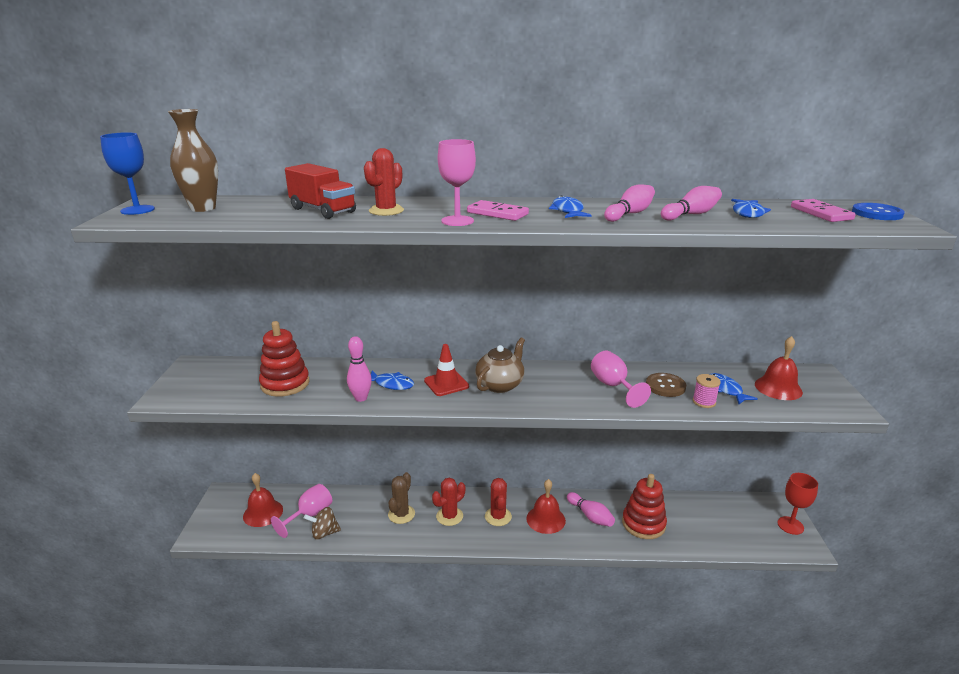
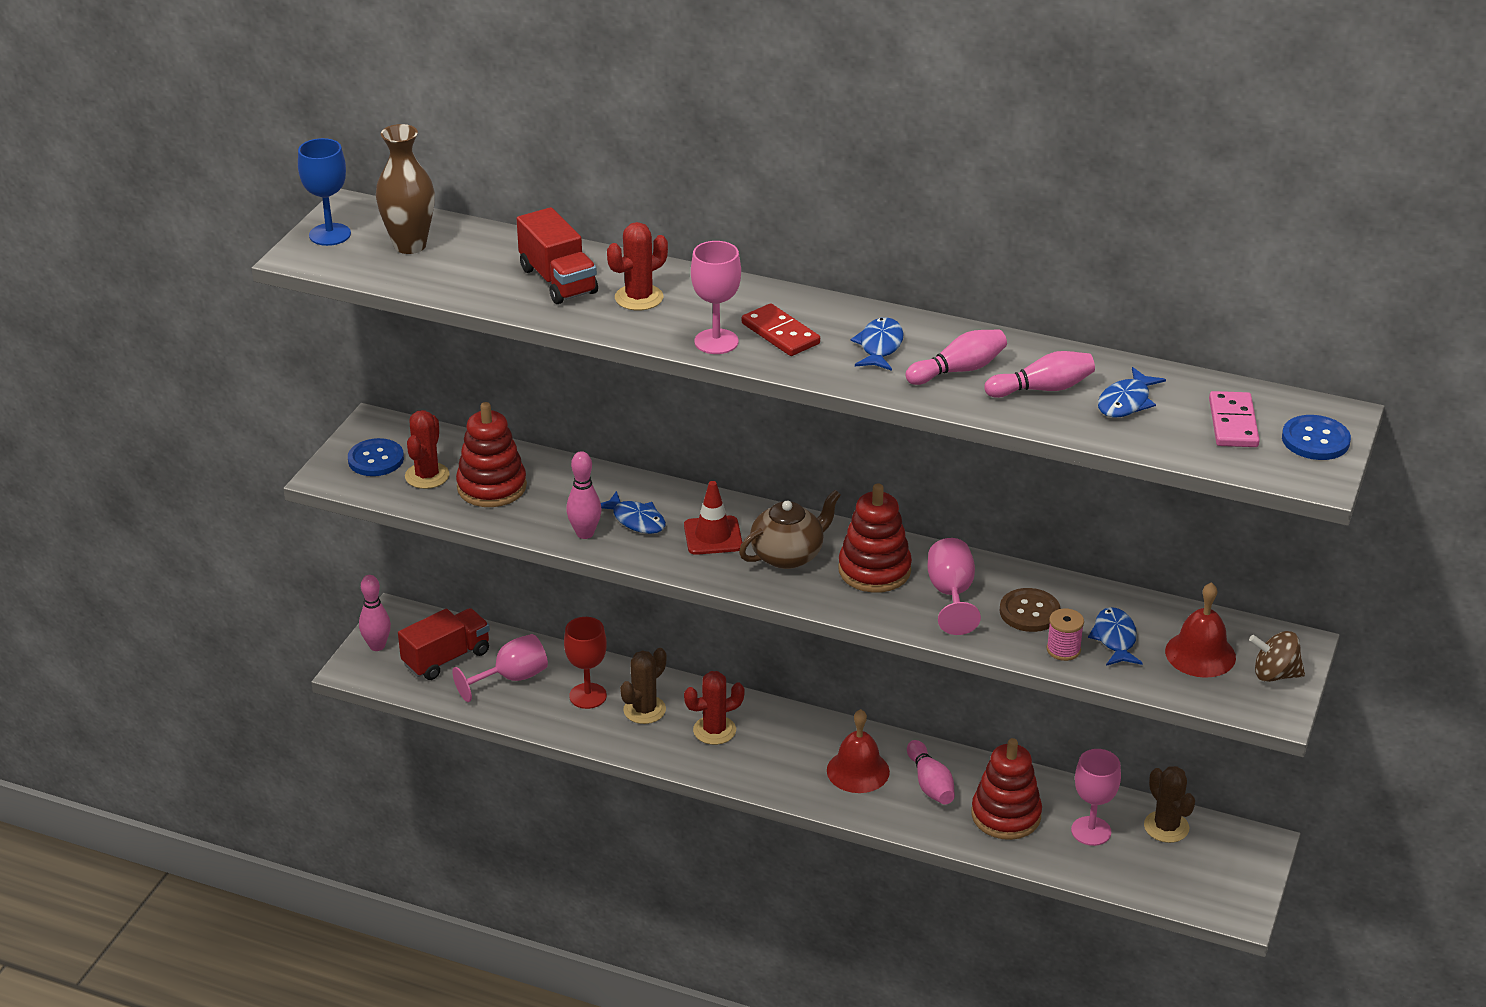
camera: 20 degrees right, 10 degrees up
(196, 383) = (376, 459): none -> blue button
(213, 516) = (377, 646): none -> pink bowling pin
(263, 513) = (446, 658): red bell -> red truck
(324, 533) = (524, 709): brown spinning top -> brown spinning top (1274, 674)
(497, 213) = (780, 334): pink domino -> red domino
(498, 516) = (787, 749): red cactus -> red cactus (427, 476)
(558, 382) = (874, 570): none -> red stacking toy
(694, 520) = (1091, 831): none -> pink goblet
(729, 507) = (1166, 827): none -> brown cactus
(790, 525) = (1243, 877): red goblet -> red goblet (588, 696)

